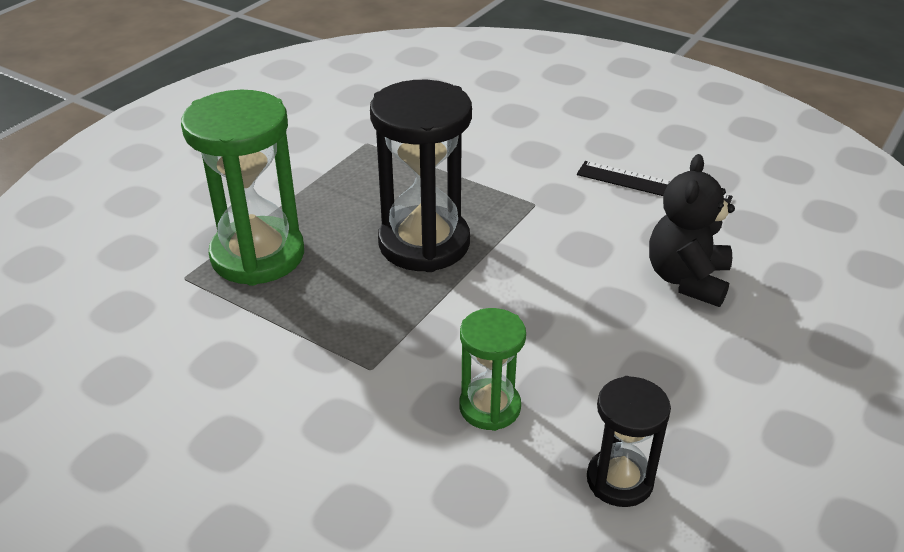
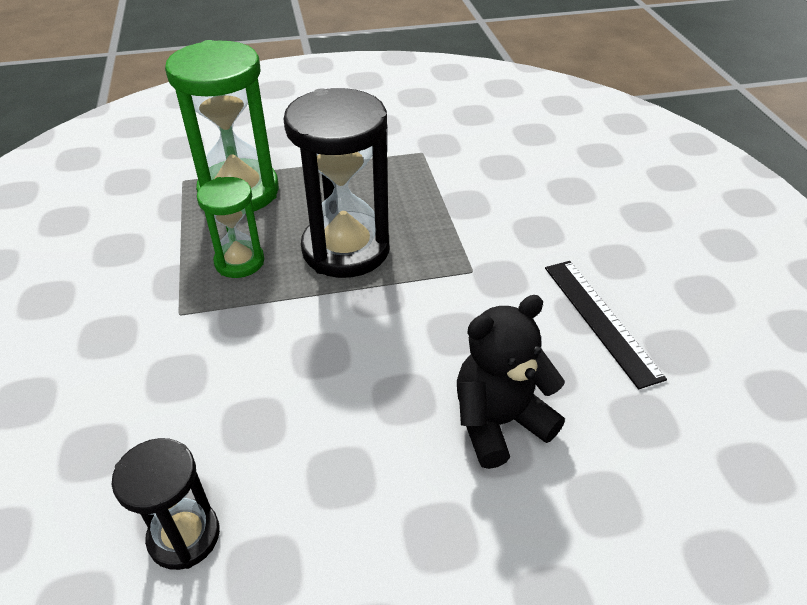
camera: 45 degrees right, 5 degrees up
(490, 407) = (198, 401): green hourglass -> green hourglass (239, 262)

